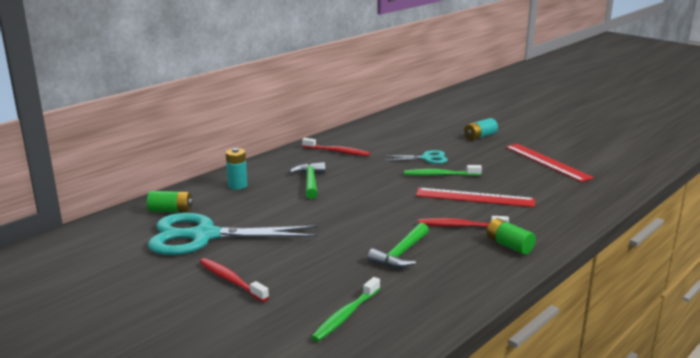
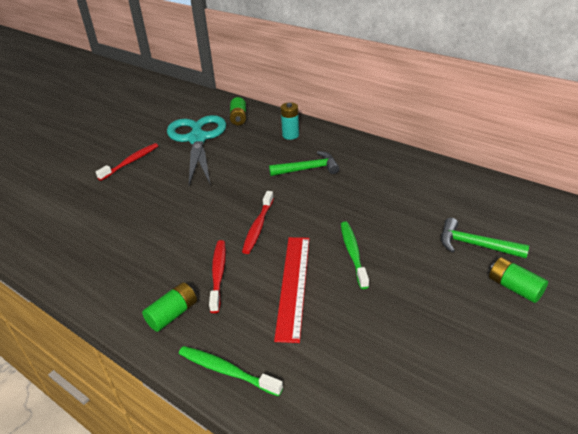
camera: 85 degrees right, 15 degrees up
(337, 152) = (392, 174): red toothbrush -> red toothbrush (258, 226)
(346, 315) = (71, 218): green toothbrush -> green toothbrush (227, 371)
(401, 254) = (161, 237): green hammer -> green hammer (474, 245)
(426, 158) = (402, 239): turquoise scissors -> none
(480, 136) = (514, 288): turquoise battery -> green battery
(547, 162) = (443, 366): red ruler -> none

